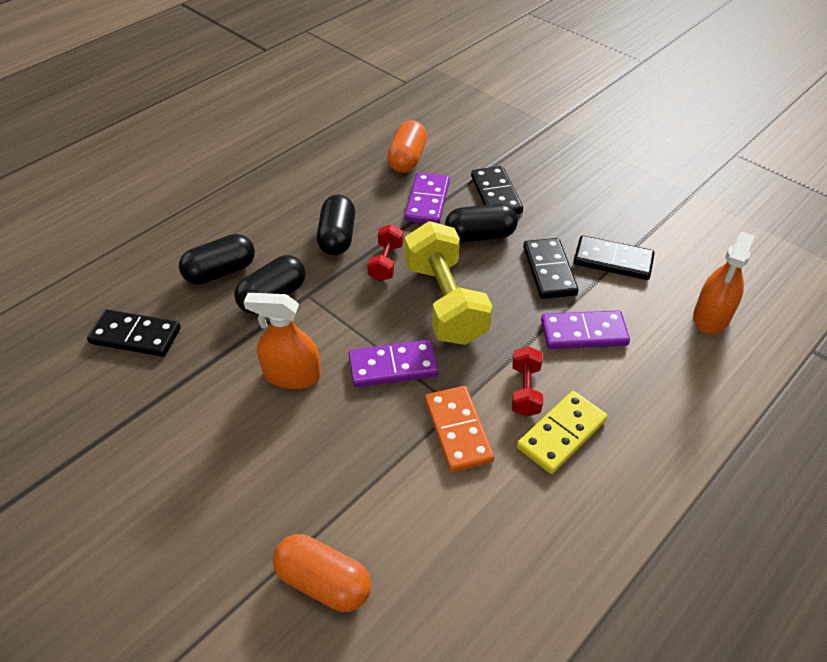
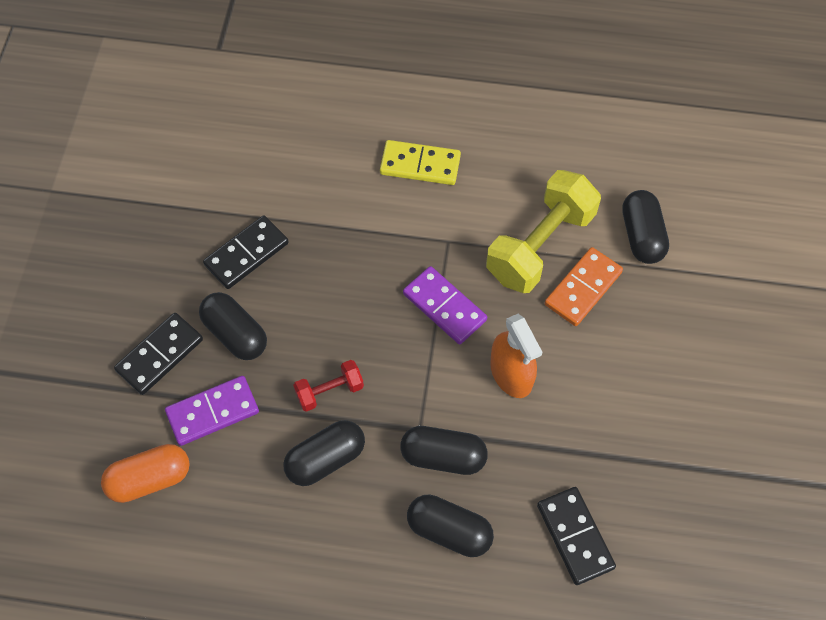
camera: 125 degrees left, 15 degrees up
(323, 582) = (642, 236): orange capsule -> black capsule
(445, 302) = (345, 312): yellow dumbbell -> yellow dumbbell (540, 246)
(458, 430) = (468, 228): orange domino -> orange domino (583, 288)
(525, 390) = (397, 205): red dumbbell -> none
(583, 333) = (306, 195): purple domino -> none
(613, 260) = (198, 213): black domino -> none
(711, 317) = (224, 120): orange spray bottle -> none

